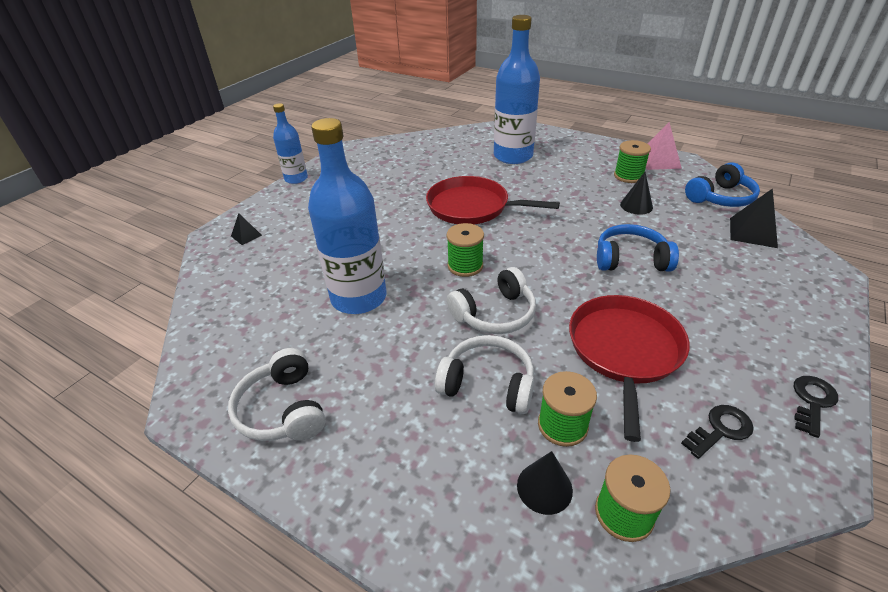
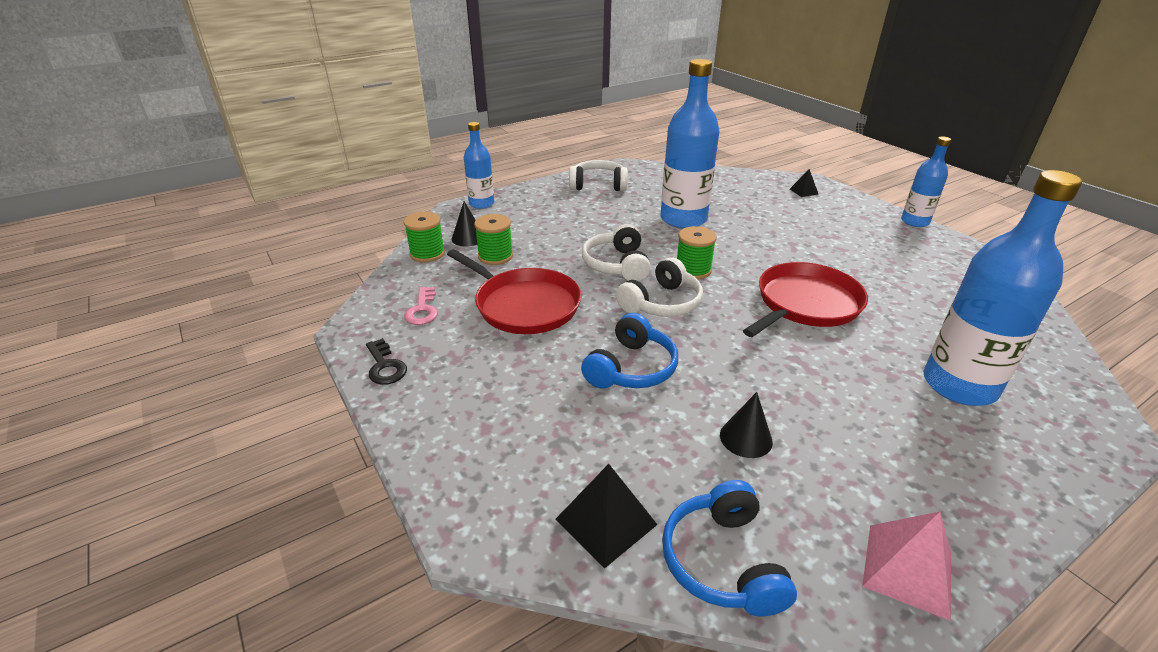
camera: 115 degrees right, 5 degrees down
(425, 543) = (481, 204): none -> blue bottle
(488, 383) = (553, 243): white headphones -> white headphones (662, 303)
(628, 176) = (848, 483): green spool -> none
(720, 430) = (422, 310): black key -> pink key

